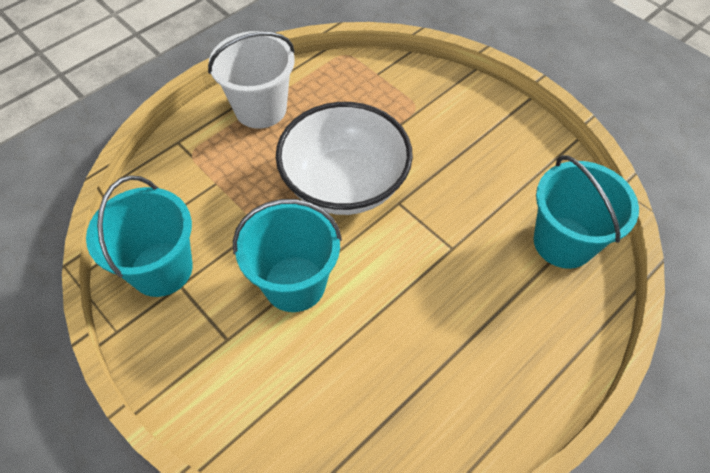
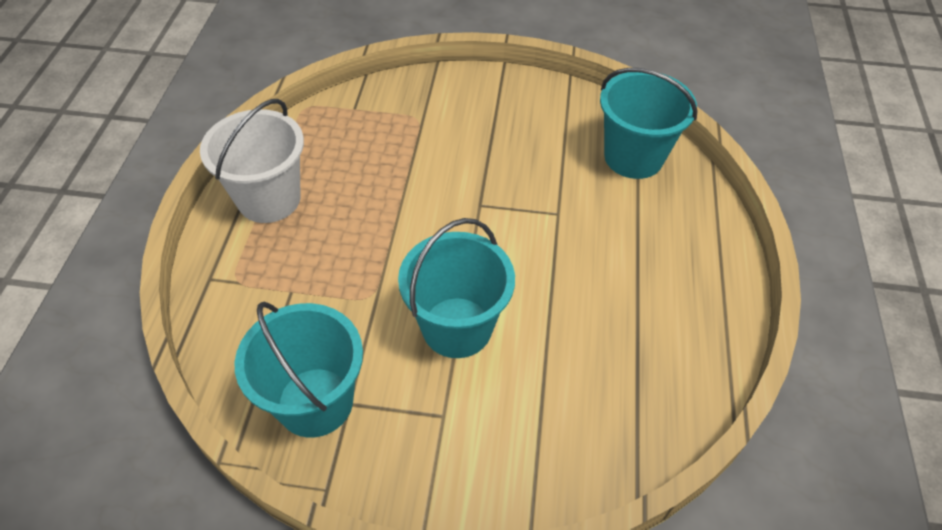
camera: 40 degrees left, 5 degrees down
(344, 184) = (417, 217): white bowl -> none

